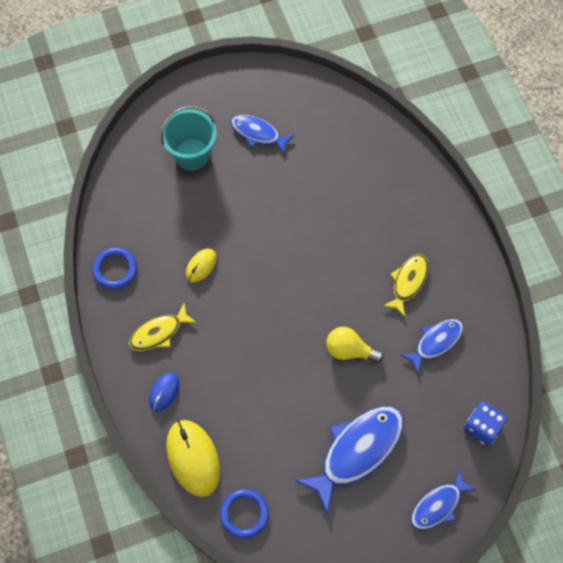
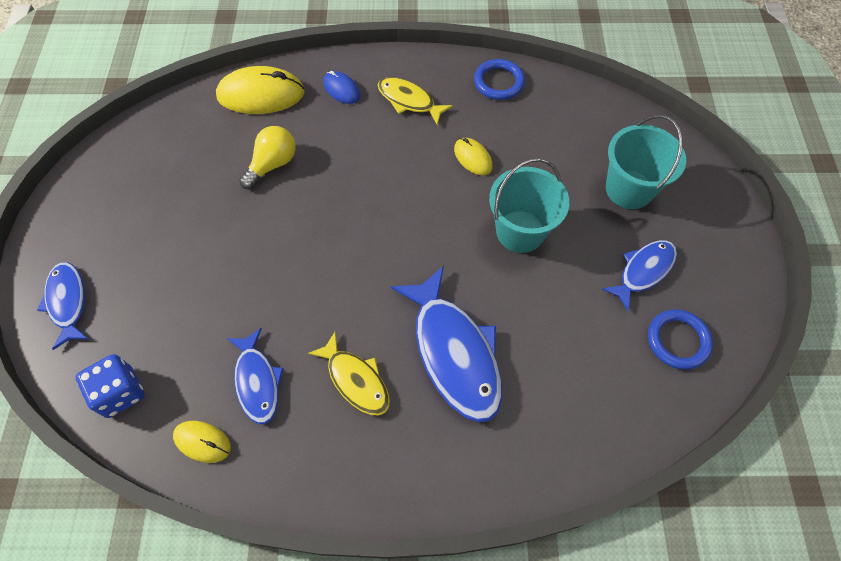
camera: 110 degrees right, 5 degrees down
(159, 332) = (409, 101): yellow fish -> yellow fish turned 45 degrees counterclockwise
(244, 514) = (181, 120): blue ring -> blue ring (678, 341)
(255, 215) = (520, 231): none -> turquoise bucket
(349, 350) = (299, 275): yellow light bulb -> yellow light bulb (272, 164)
(357, 451) = (178, 240): blue fish -> blue fish (454, 352)
(487, 358) = (202, 442): none -> yellow mouse

